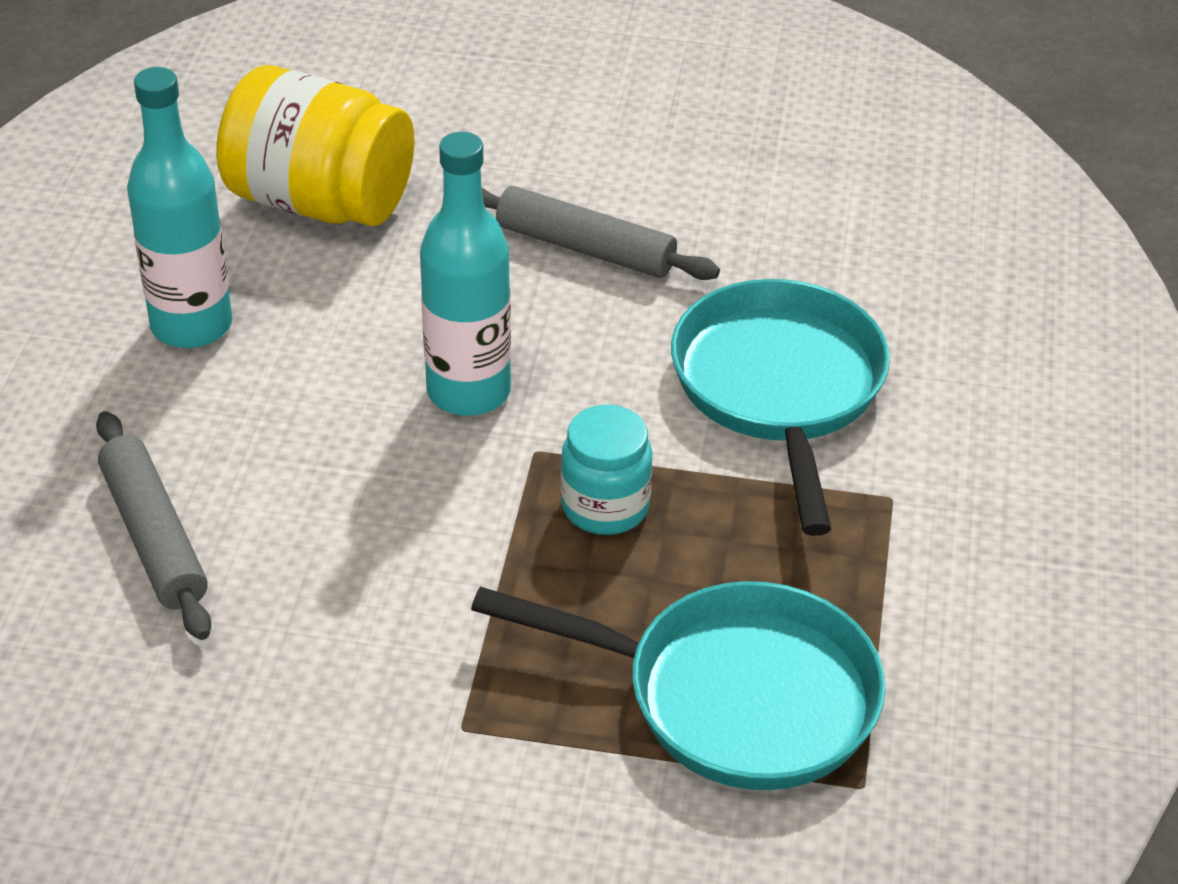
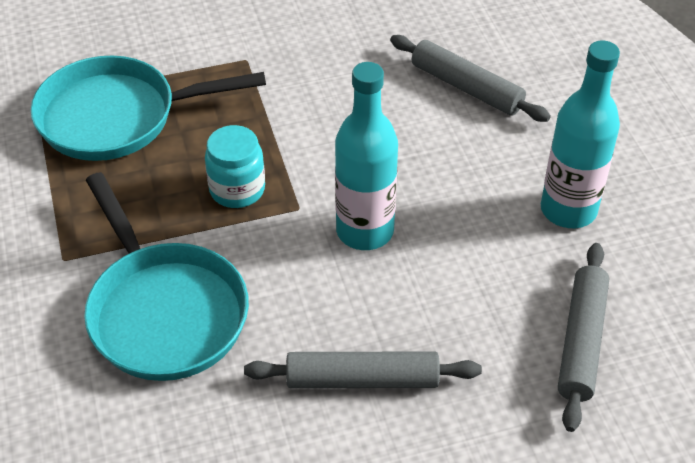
camera: 155 degrees right, 5 degrees up
(320, 201) = (581, 341): yellow jar -> grey rolling pin

